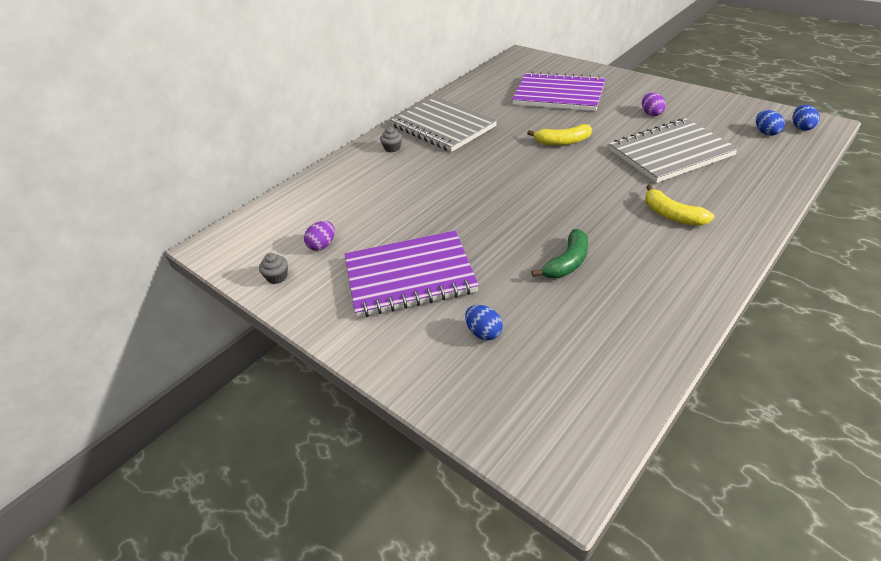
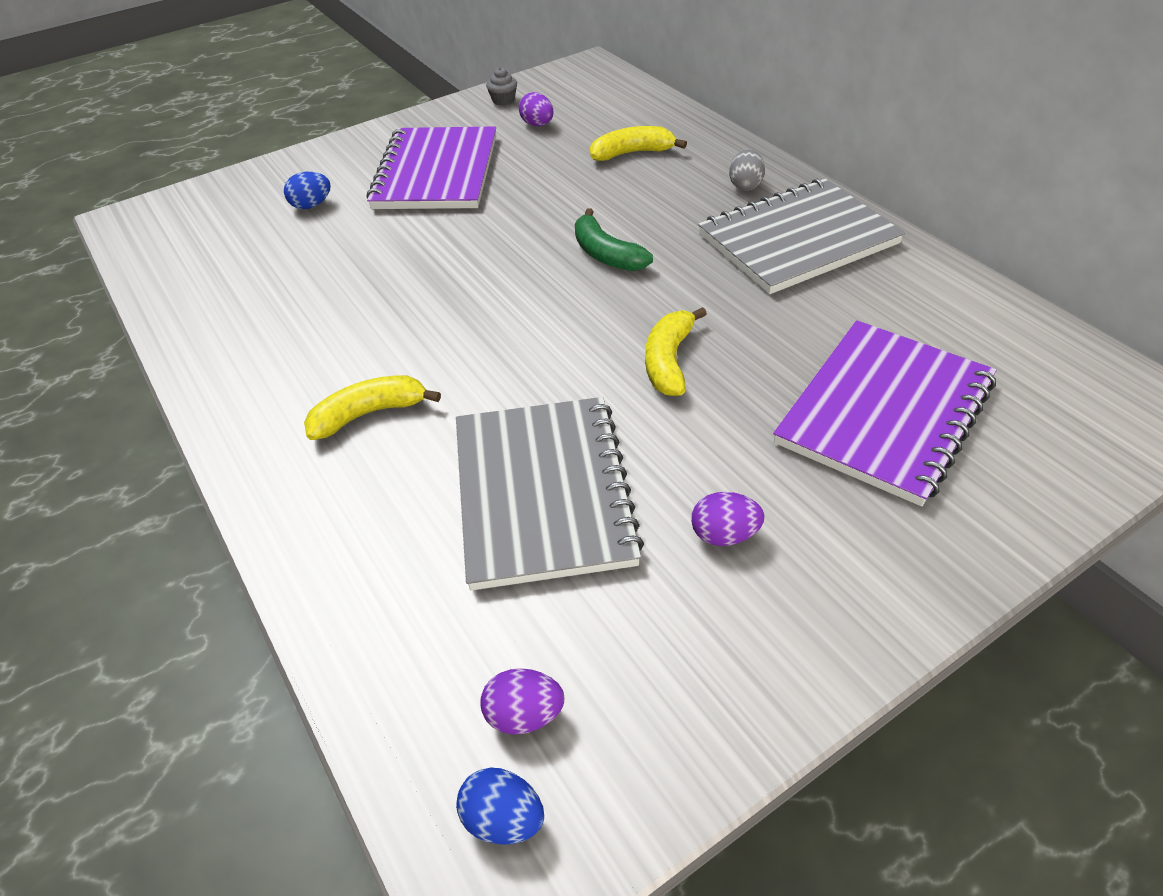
camera: 105 degrees right, 5 degrees up
(361, 193) = (632, 153): none -> yellow banana
(392, 148) = (745, 185): grey cupcake -> grey egg
(567, 263) = (360, 283): green banana -> green banana (606, 254)
(766, 132) = (524, 715): blue egg -> purple egg

